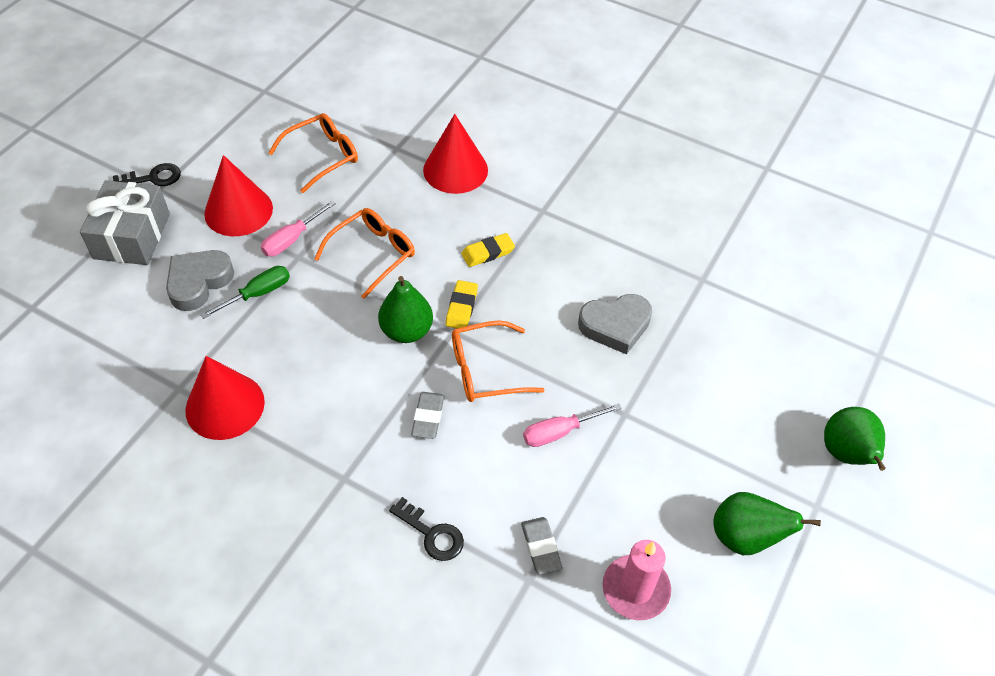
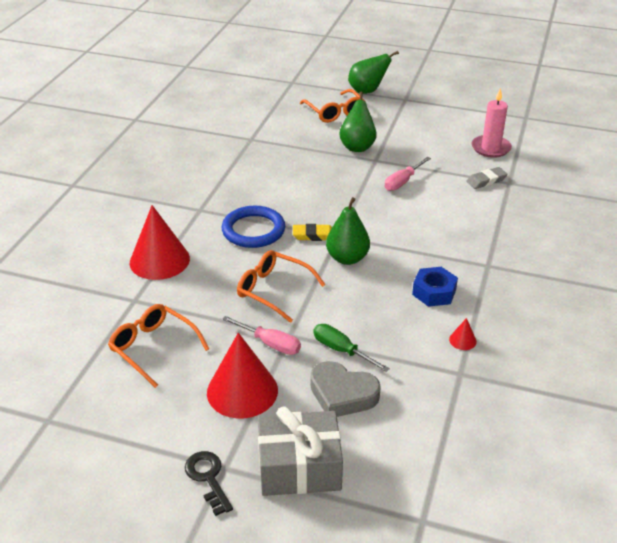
camera: 100 degrees left, 15 degrees down
(225, 406) = (462, 340): red cone -> red cone, size x0.41
(314, 402) = (434, 292): none -> blue nut
(428, 417) = (419, 236): grey eraser -> none
(432, 534) = (504, 221): black key -> none
(485, 370) = (367, 217): orange glasses -> orange glasses (335, 112)
(488, 252) = (253, 230): yellow eraser -> blue ring
(559, 432) = (402, 182): pink screwdriver -> pink screwdriver turned 75 degrees clockwise
(615, 326) = (305, 168): grey heart -> none
(745, 538) = (437, 118): green pear -> green pear (357, 147)

